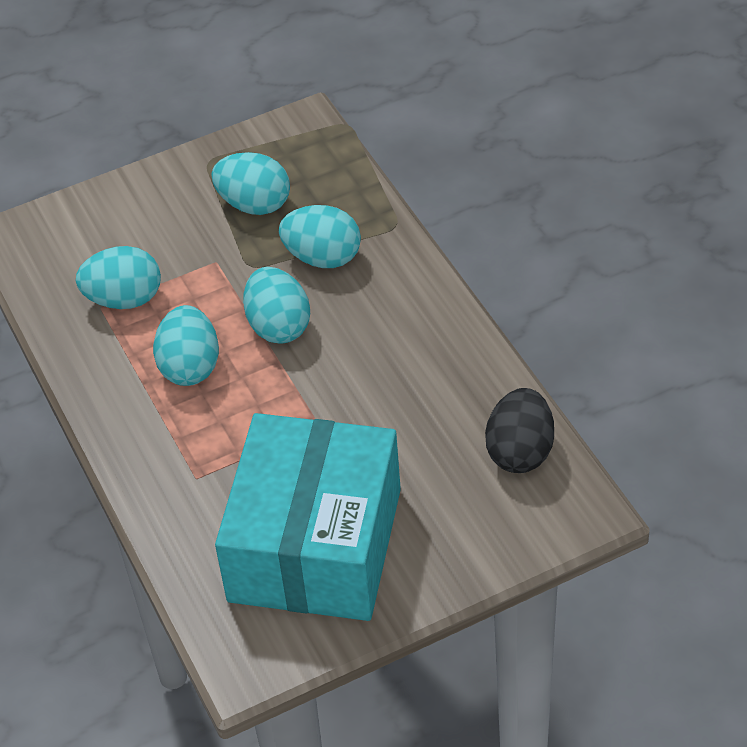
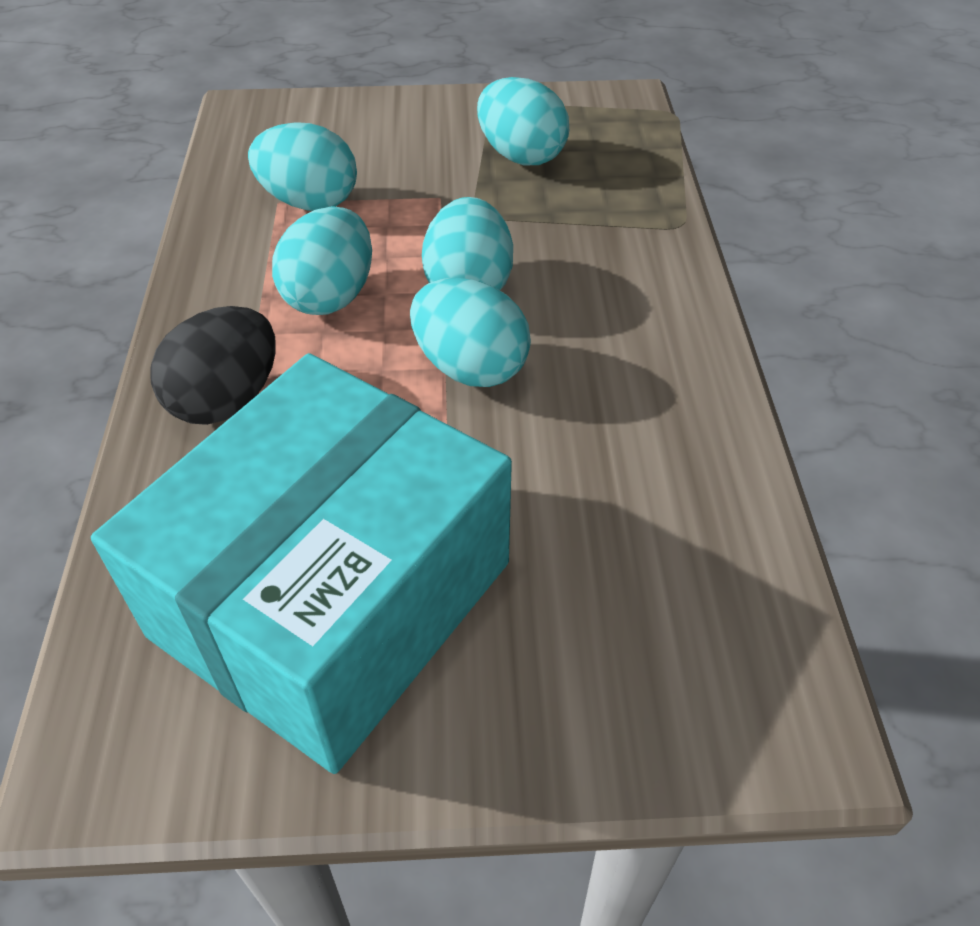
camera: 20 degrees right, 0 degrees up
(323, 257) = (569, 231): turquoise egg -> turquoise egg (470, 367)
(520, 451) = (726, 578): black egg -> black egg (226, 400)

